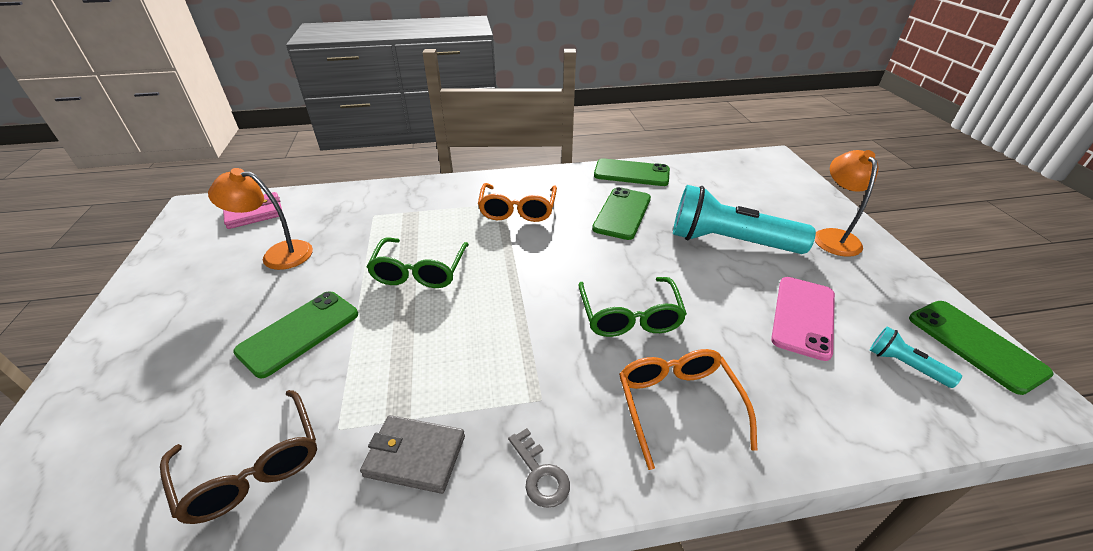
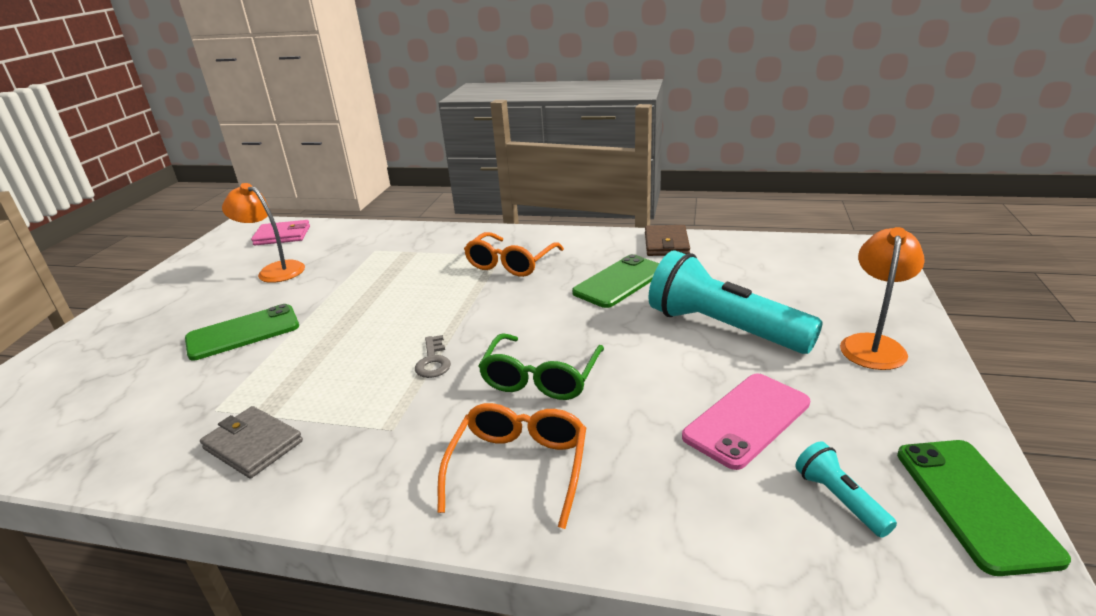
camera: 25 degrees right, 10 degrees down
(252, 466) = (137, 420): brown glasses -> none
(420, 271) = (376, 302): green glasses -> none
(540, 474) = (339, 488): grey key -> grey key (433, 361)
(631, 173) = (666, 244): green phone -> brown wallet

